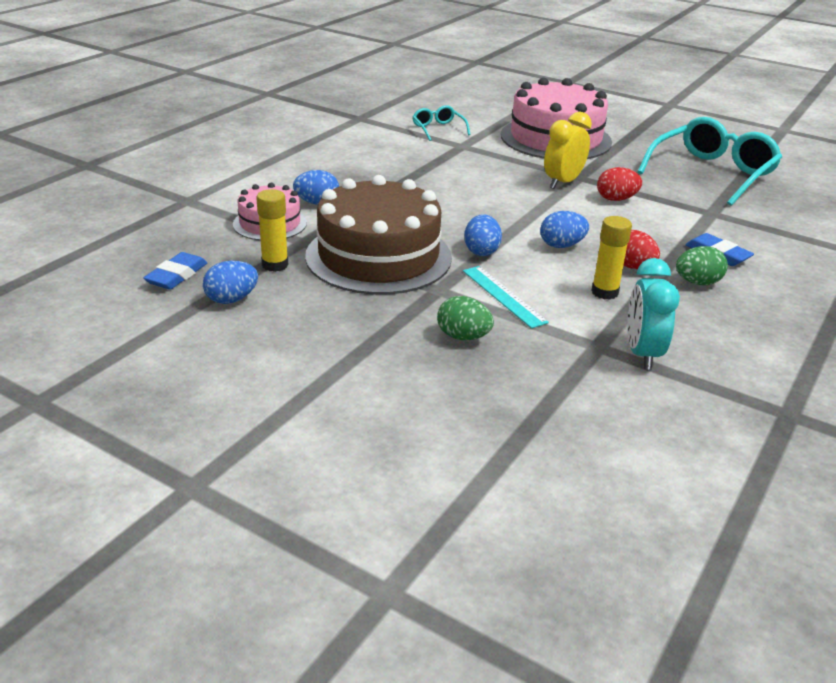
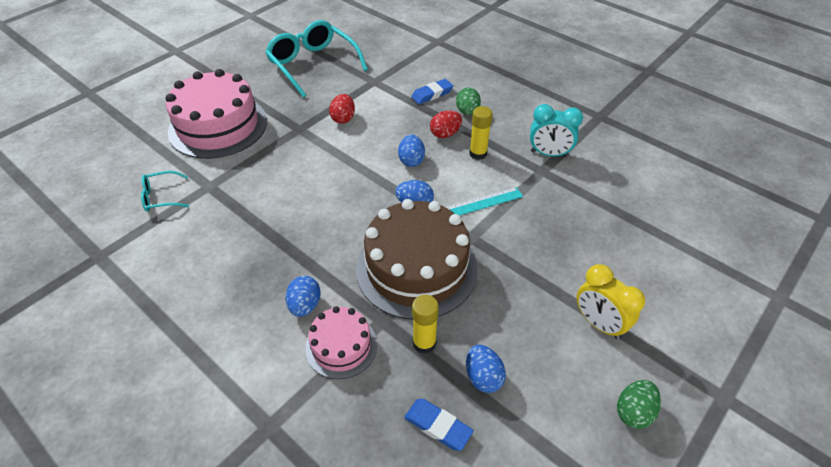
camera: 80 degrees left, 15 degrees up
(463, 337) = (535, 232): green egg -> green egg (633, 412)
(563, 182) = (307, 139): yellow clock -> yellow clock (598, 323)

